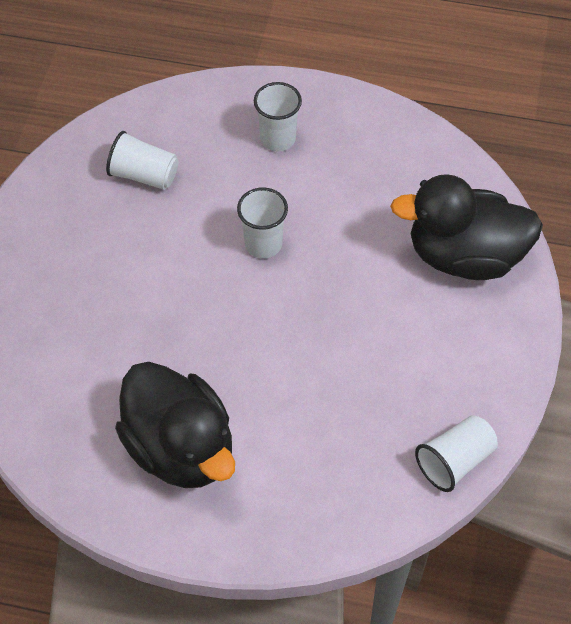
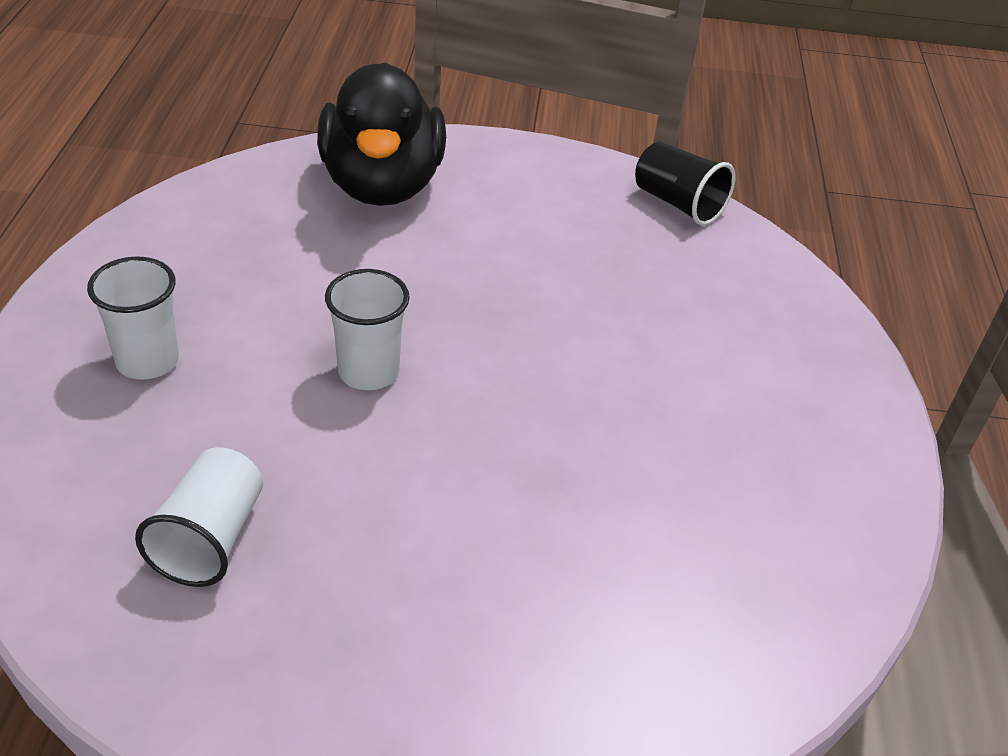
camera: 100 degrees left, 15 degrees down
(181, 447) = (746, 447): black duck -> none
(455, 461) = (678, 203): white cup -> black cup

